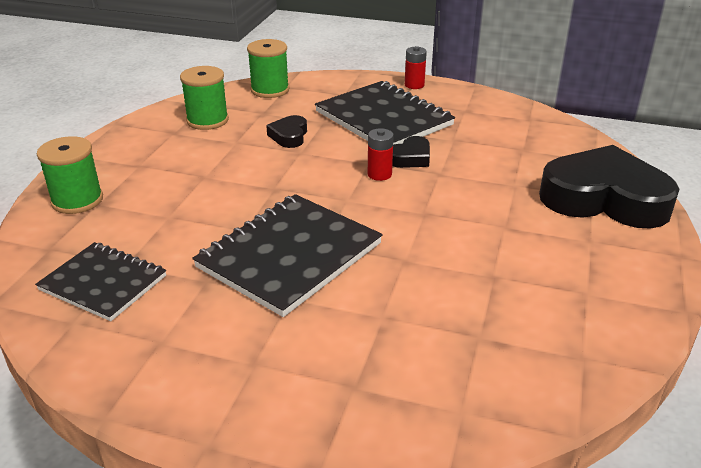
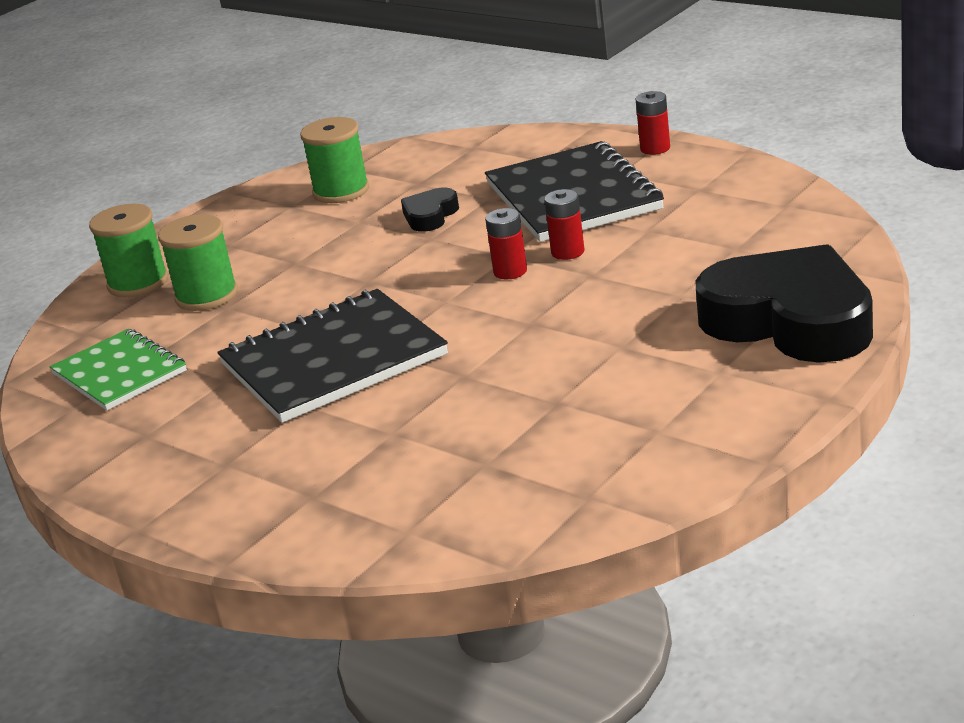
camera: 25 degrees right, 5 degrees down
(103, 283) = (119, 373): black notebook -> green notebook
(270, 90) = (448, 151): green spool -> green spool (206, 295)
(410, 158) = (568, 252): black heart -> red battery

